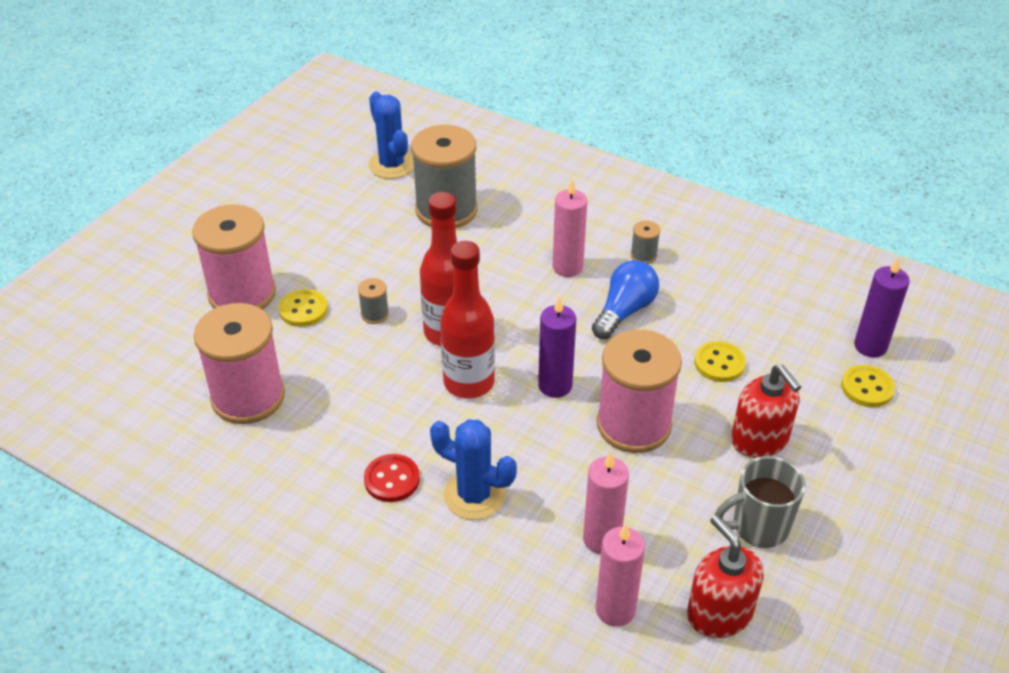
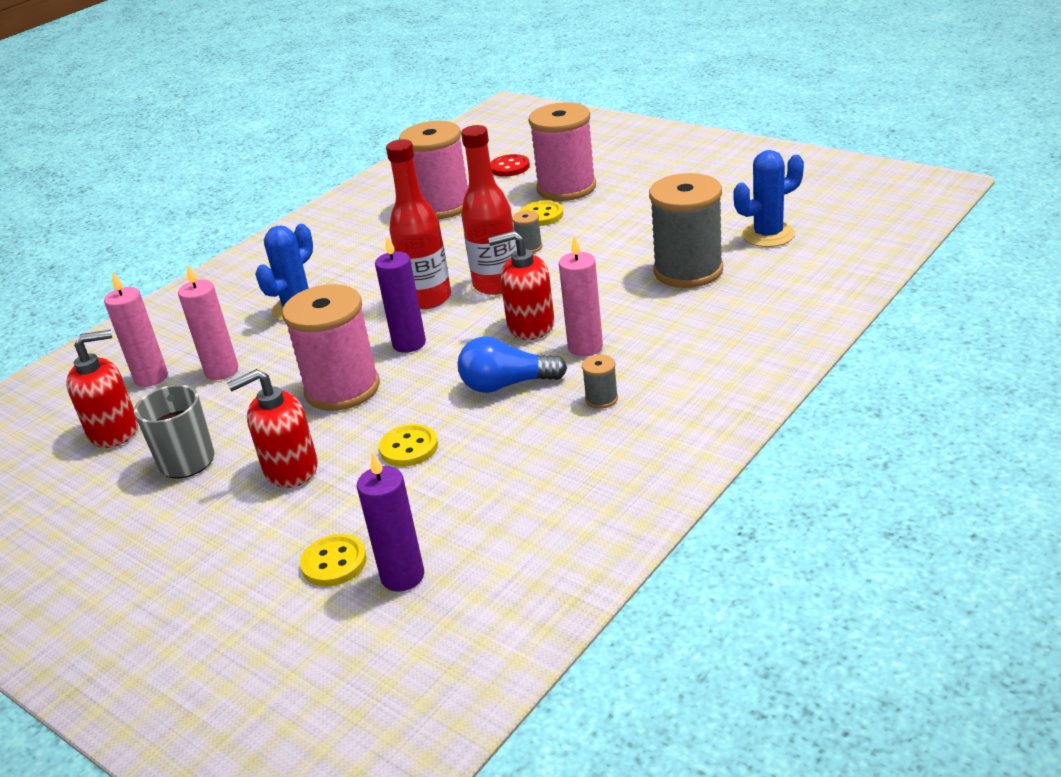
camera: 100 degrees right, 10 degrees down
(392, 479) = (331, 272): red button -> red button (509, 167)
(529, 303) = (530, 326): none -> red soap dispenser
(624, 311) = (506, 385): blue light bulb -> blue light bulb turned 135 degrees clockwise

